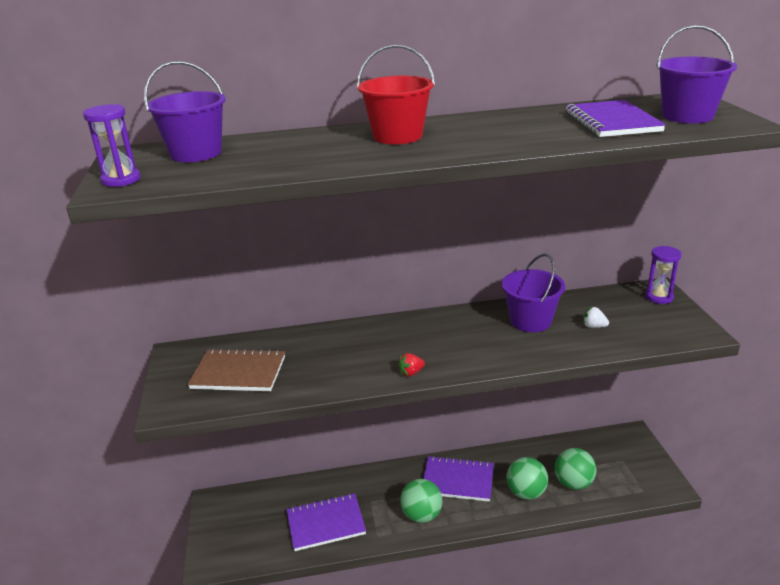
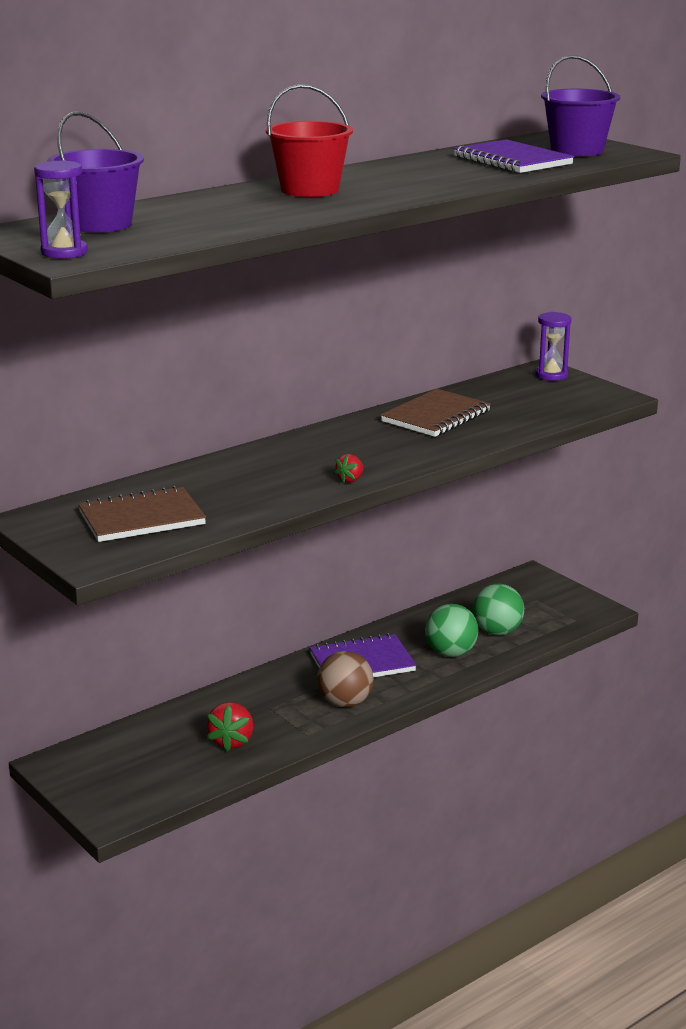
camera: 30 degrees left, 5 degrees down
(326, 524) = (232, 741): purple notebook -> red strawberry
(421, 515) = (345, 703): green ball -> brown ball
(530, 321) = (435, 416): purple bucket -> brown notebook
(594, 326) = (507, 409): white strawberry -> none

